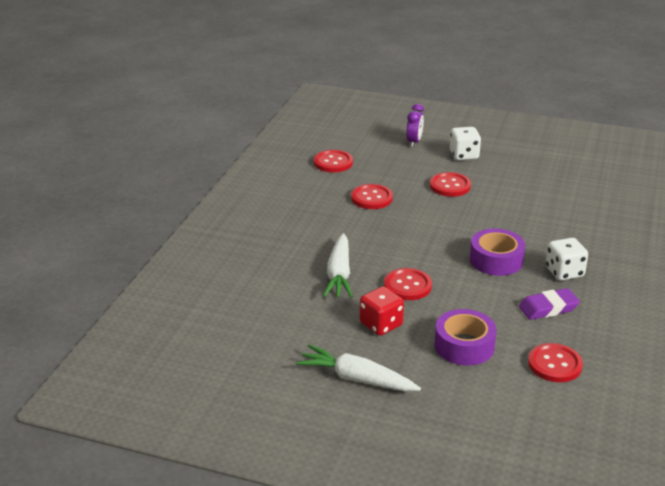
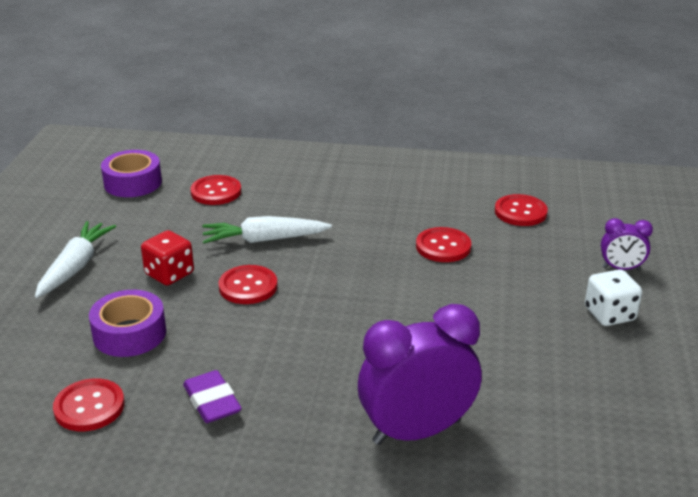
camera: 80 degrees right, 0 degrees up
(450, 186) = (506, 306): red button -> red button (216, 192)
(496, 260) = (321, 353): purple tape -> purple tape (133, 183)
(564, 272) = (303, 418): white dice -> none
(575, 233) = (416, 431): none -> purple clock

